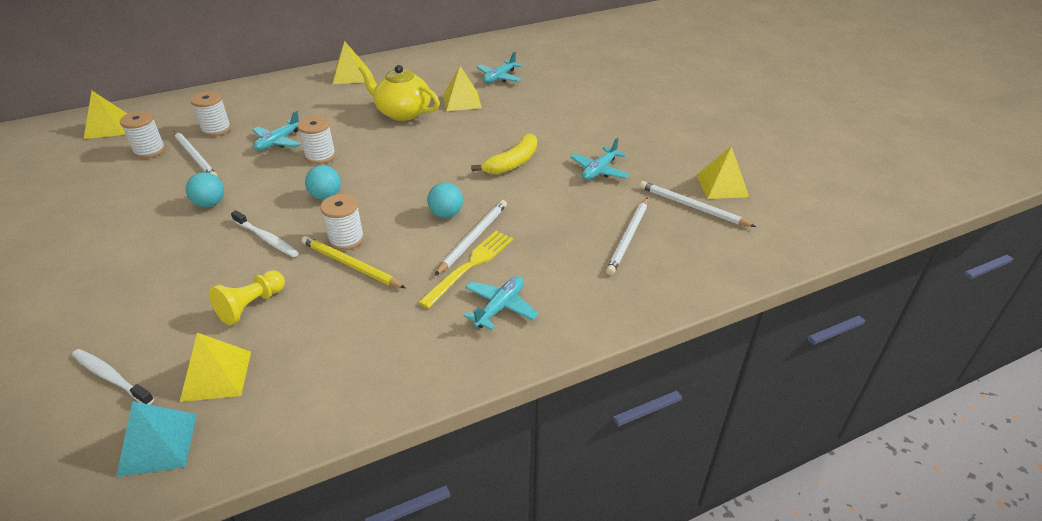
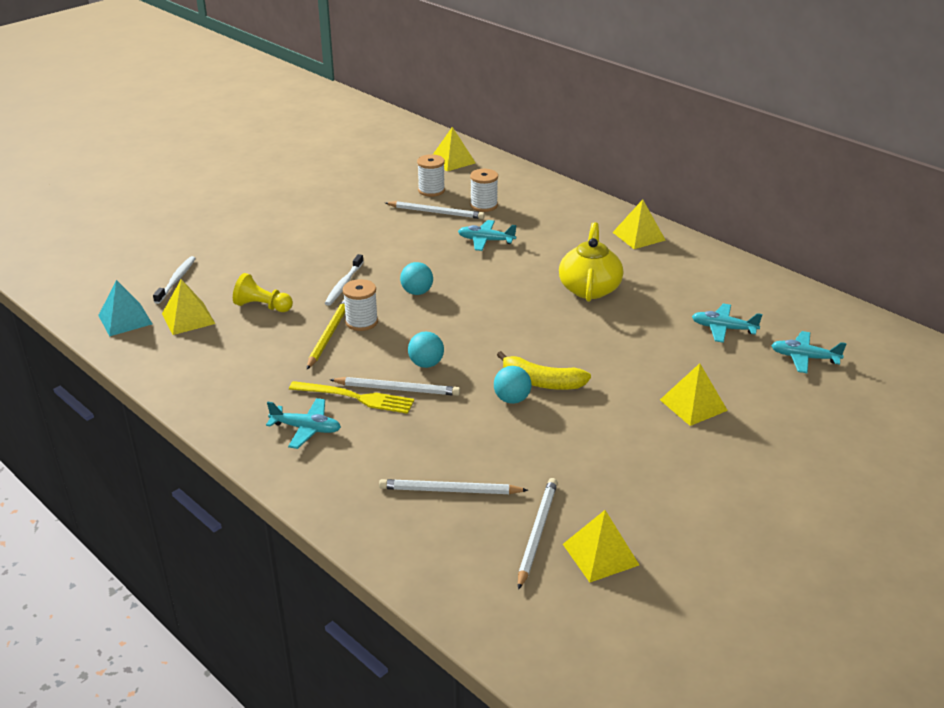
camera: 70 degrees right, 5 degrees down
(195, 157) = (436, 212): white pencil -> white pencil turned 105 degrees counterclockwise
(210, 204) = (375, 243): turquoise ball -> turquoise ball (512, 399)
(320, 156) = (477, 269): white spool -> none
(462, 101) = (644, 317): yellow pyramid -> yellow pyramid (693, 405)
(599, 170) = (568, 446): turquoise plane -> turquoise plane (804, 358)

